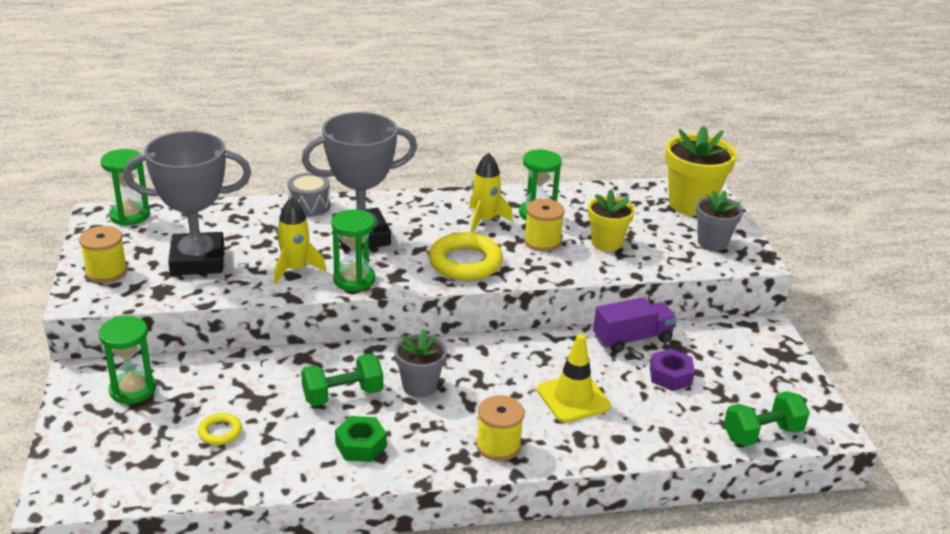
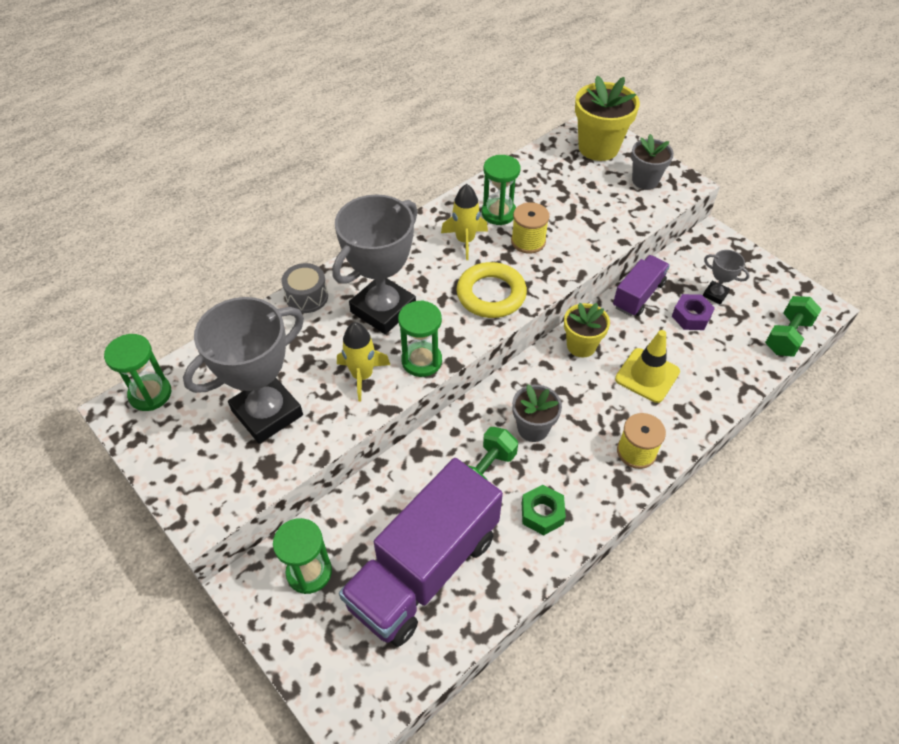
camera: 30 degrees left, 20 degrees up
(106, 272) = (194, 473): yellow spool -> none
(220, 432) = (424, 569): yellow ring -> purple truck
(606, 243) = (574, 219): yellow flower pot -> yellow flower pot (581, 345)
(717, 370) = (715, 294): none -> grey trophy

